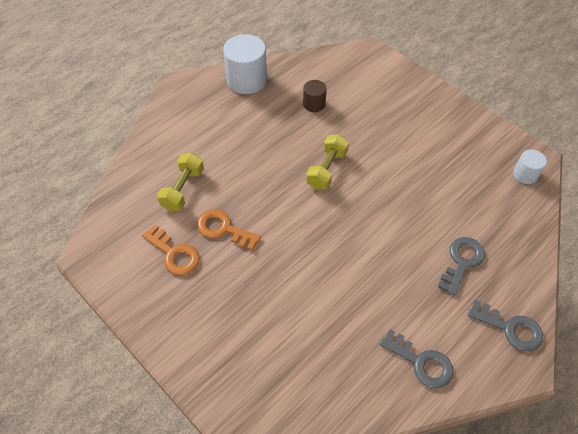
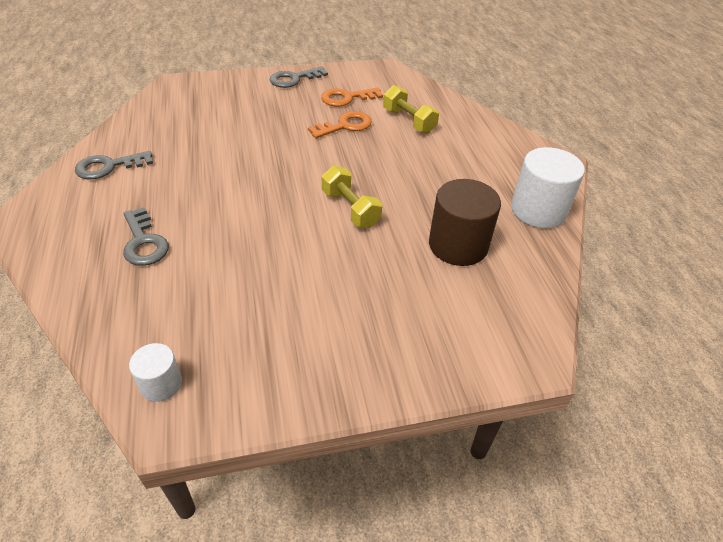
camera: 120 degrees right, 10 degrees down
(314, 104) = (458, 245): brown cylinder -> brown cylinder, size x1.86
(510, 328) = (51, 232): grey key -> grey key (294, 79)

